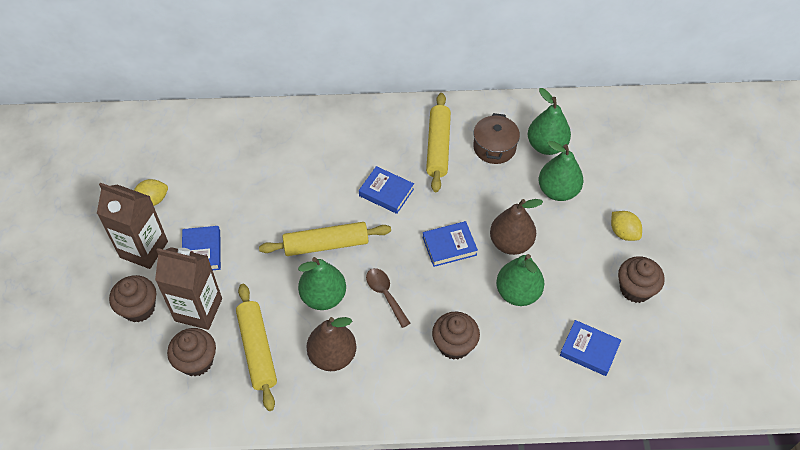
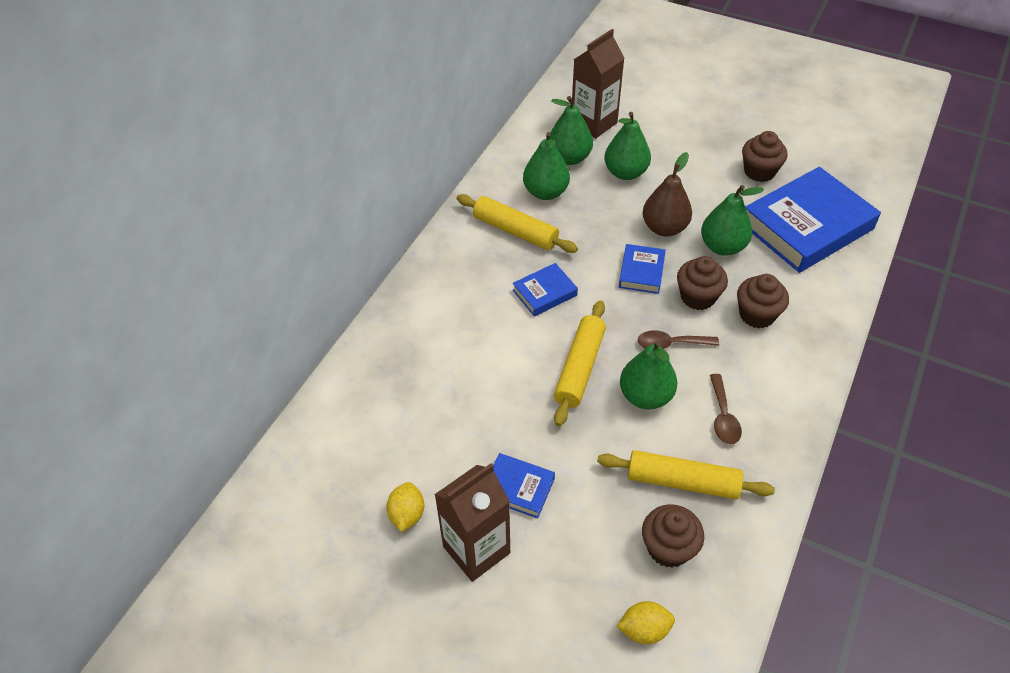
camera: 60 degrees left, 5 degrees down
(139, 308) = (561, 585): brown cupcake -> brown cupcake (698, 297)
(198, 310) = (598, 521): brown carton -> brown carton (594, 123)
(332, 356) = (723, 416): brown pear -> brown spoon
(494, 147) = (545, 192): brown pot -> green pear
(589, 350) = (807, 226): blue book -> blue book, size x2.14
(623, 233) = (697, 153): yellow lemon -> yellow lemon (644, 630)

